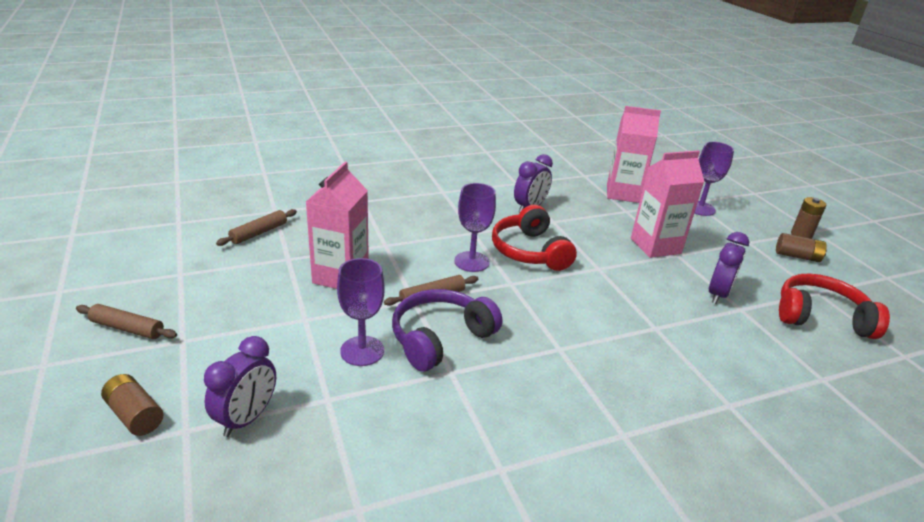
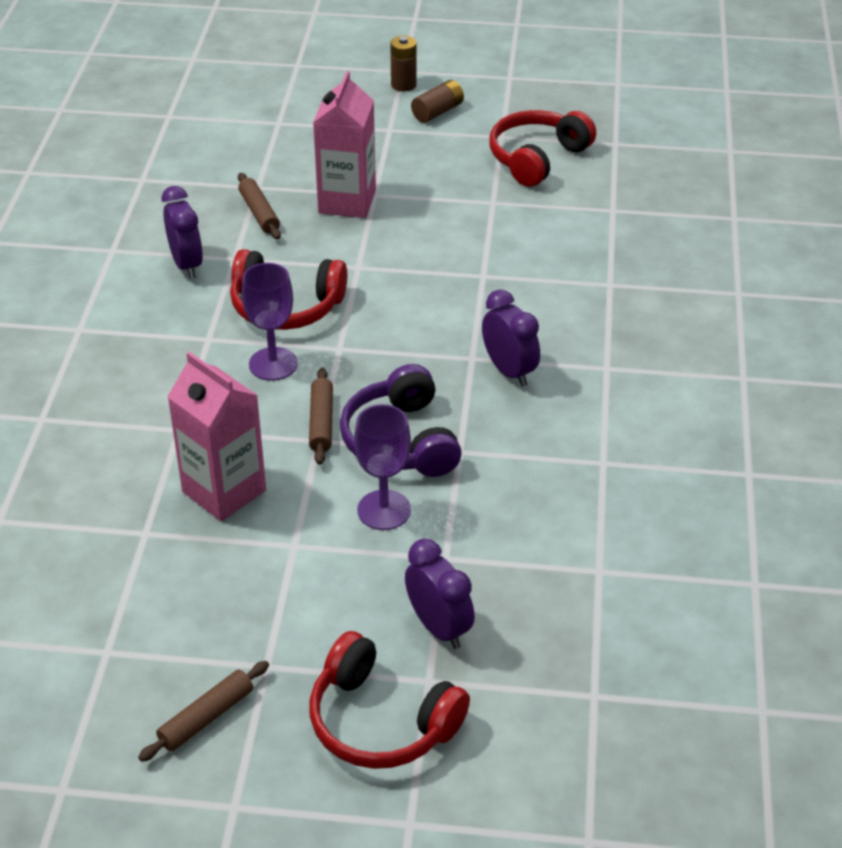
camera: 60 degrees left, 10 degrees up
(135, 415) = (381, 721): brown battery -> red headphones
(259, 233) = (53, 550): brown rolling pin -> brown rolling pin (259, 213)
(623, 193) = (215, 169): pink carton -> none
(700, 208) = (297, 126): purple goblet -> none
(718, 294) = (461, 204): purple clock -> purple clock (509, 371)

